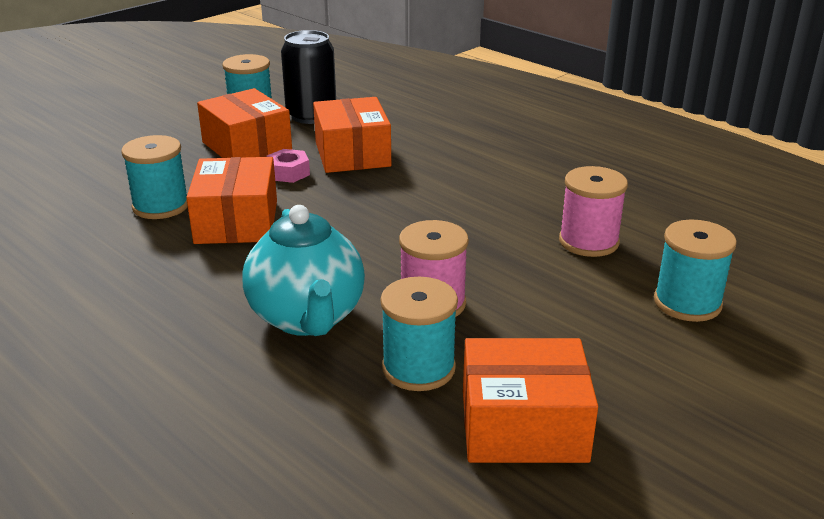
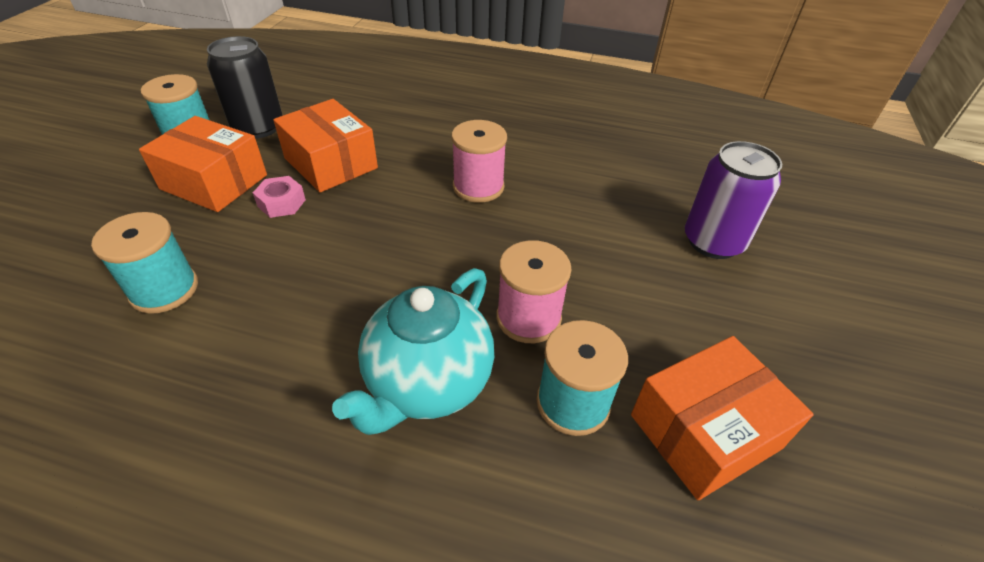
camera: 30 degrees left, 15 degrees up
(236, 222) = (267, 283): orange box -> none
(307, 318) = (427, 384): turquoise teapot -> turquoise teapot turned 75 degrees clockwise
(588, 242) = (599, 202): pink spool -> pink spool (478, 187)
(687, 303) = (713, 242): turquoise spool -> purple can

